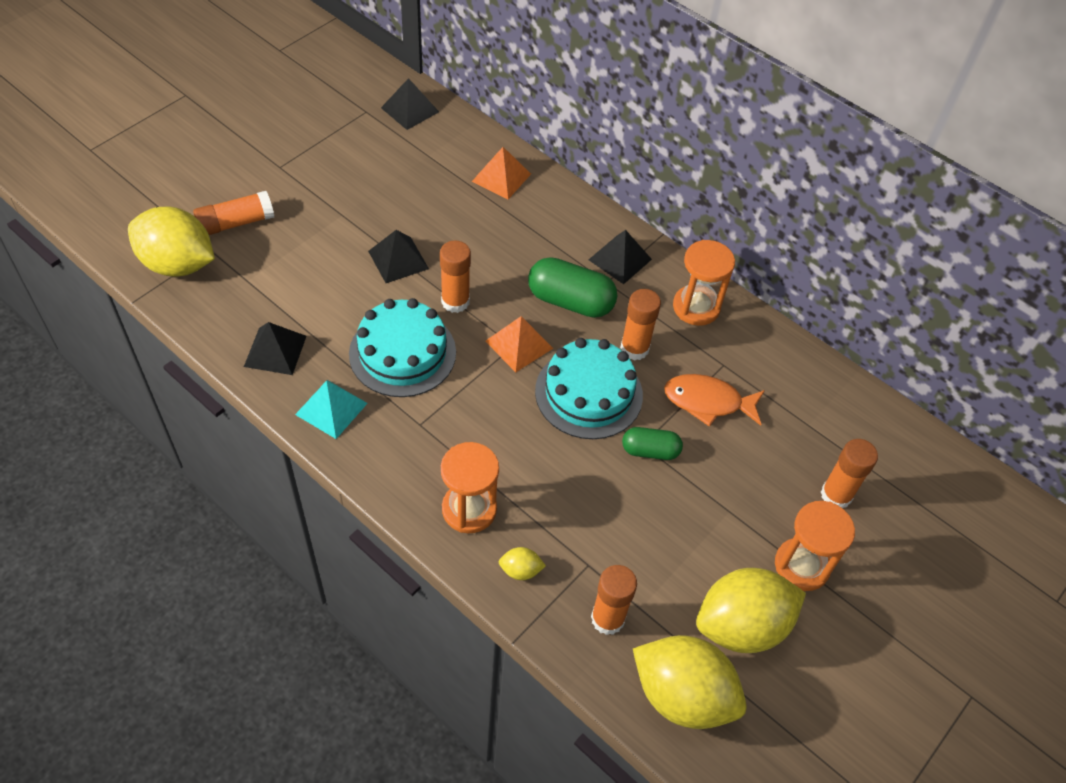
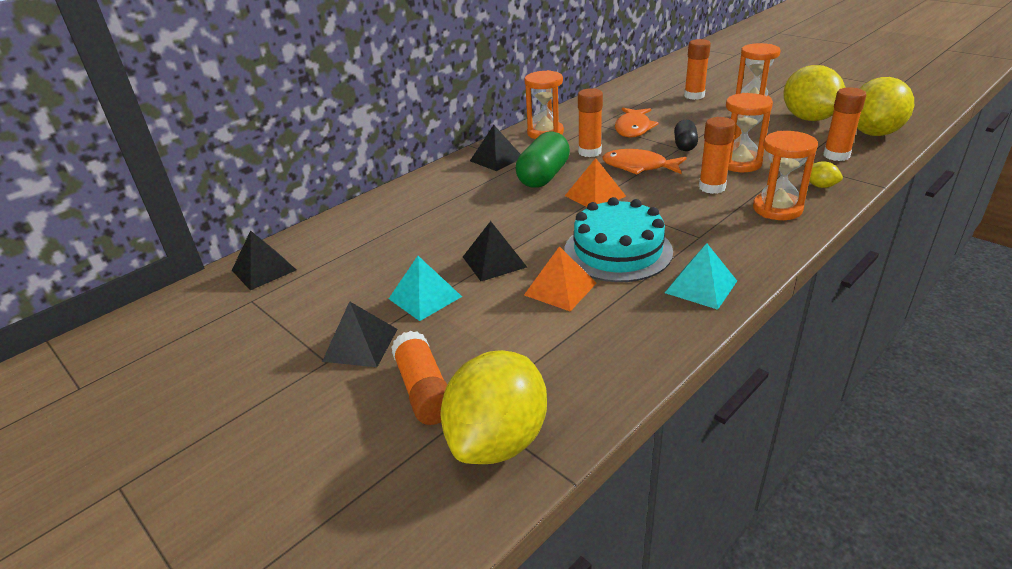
camera: 80 degrees left, 20 degrees down
(275, 351) = (634, 332): black pyramid -> black pyramid (360, 344)
(350, 215) = (425, 297): none -> turquoise pyramid
(455, 301) = (549, 227): orange glue stick -> orange glue stick (712, 187)
(501, 177) = (387, 212): orange pyramid -> orange pyramid (560, 289)
(520, 570) = (820, 186): yellow lemon -> yellow lemon turned 60 degrees counterclockwise
(588, 393) = (639, 167): turquoise cake -> orange fish
(591, 500) = (740, 163): none -> orange hourglass
(650, 451) = (684, 145): green capsule -> black capsule

